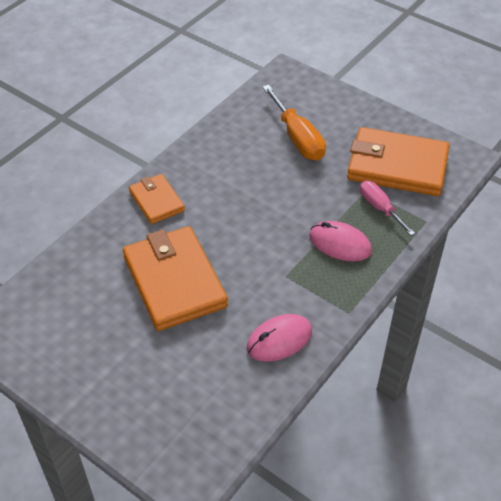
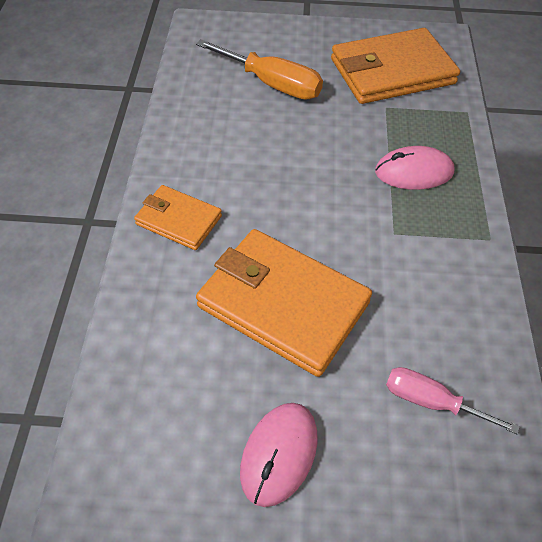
camera: 35 degrees left, 5 degrees up
(279, 340) = (455, 308): pink mouse -> pink mouse (279, 454)
(380, 208) = (416, 118): pink screwdriver -> pink screwdriver (431, 401)

